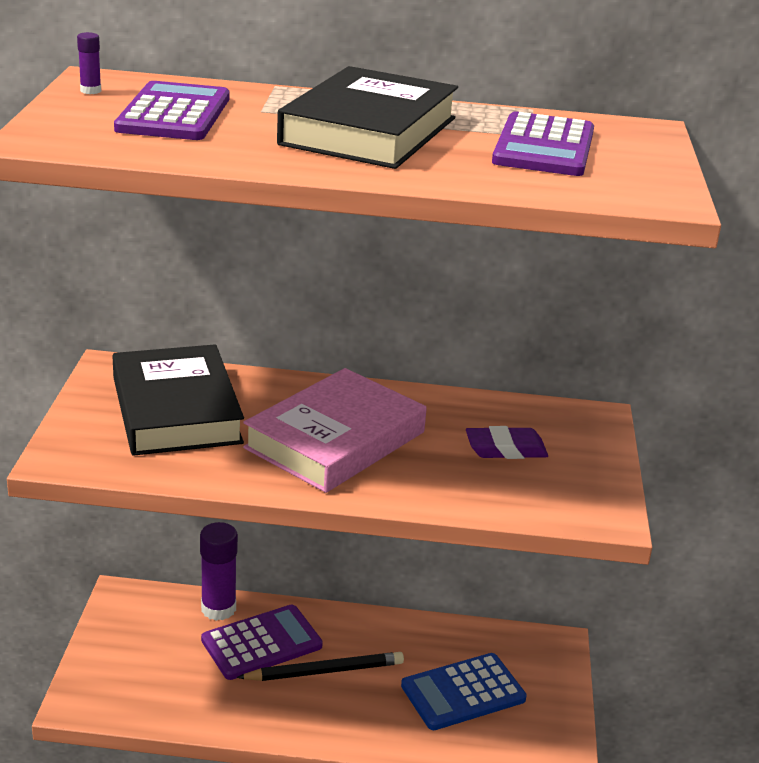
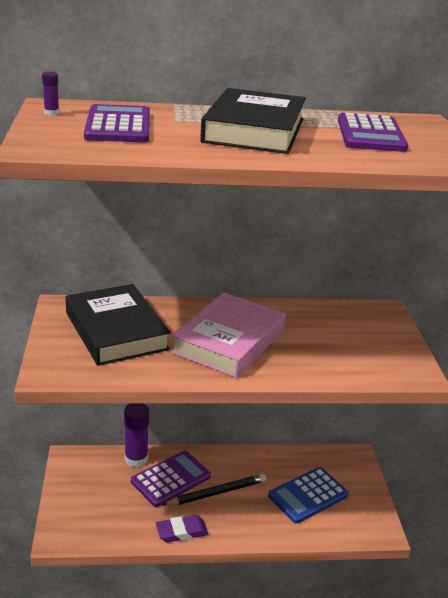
camera: 10 degrees left, 0 degrees up
(505, 449) = (339, 336): purple eraser -> purple eraser (181, 532)

